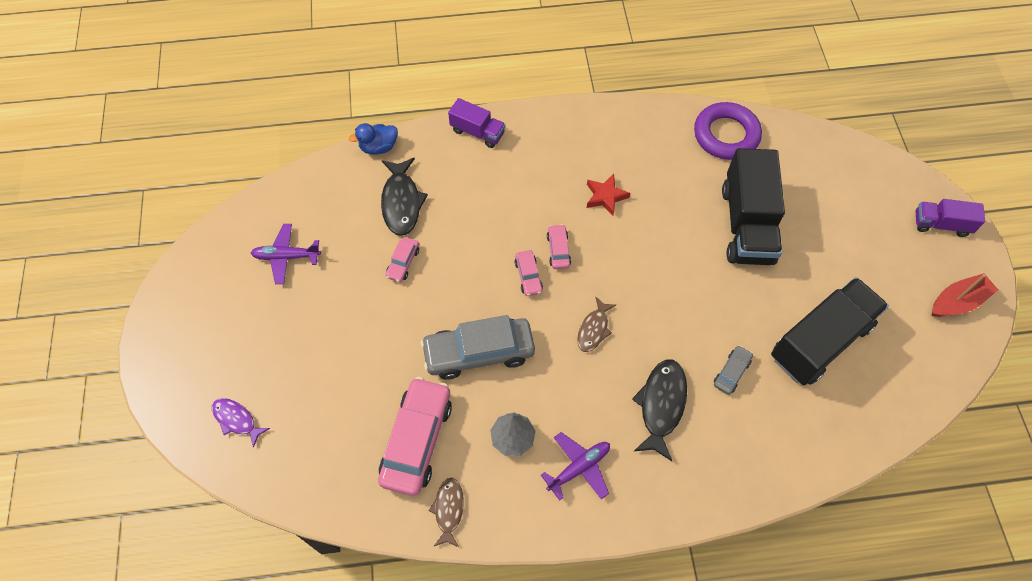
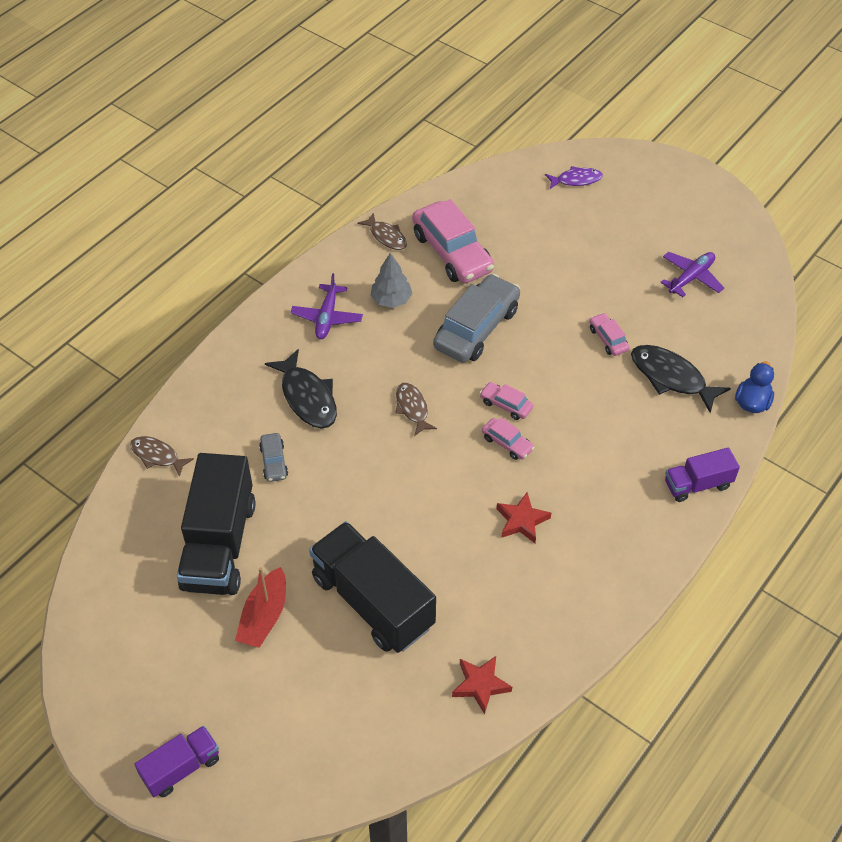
camera: 135 degrees right, 10 degrees down
(726, 135) = (480, 685): purple ring -> red star
(818, 453) = (157, 456): none -> brown fish
(957, 302) = (114, 688): red boat -> red boat (264, 616)

